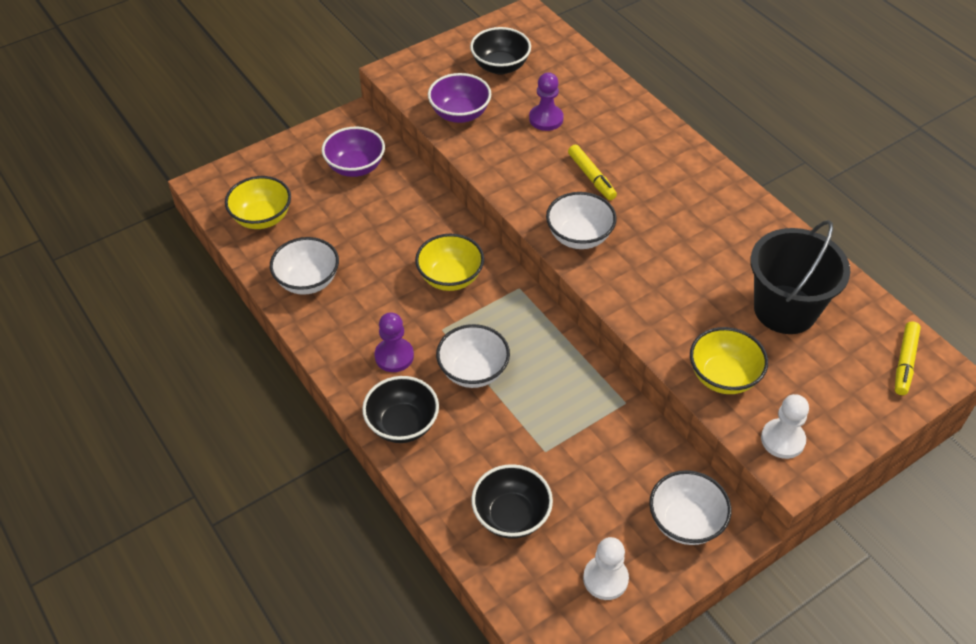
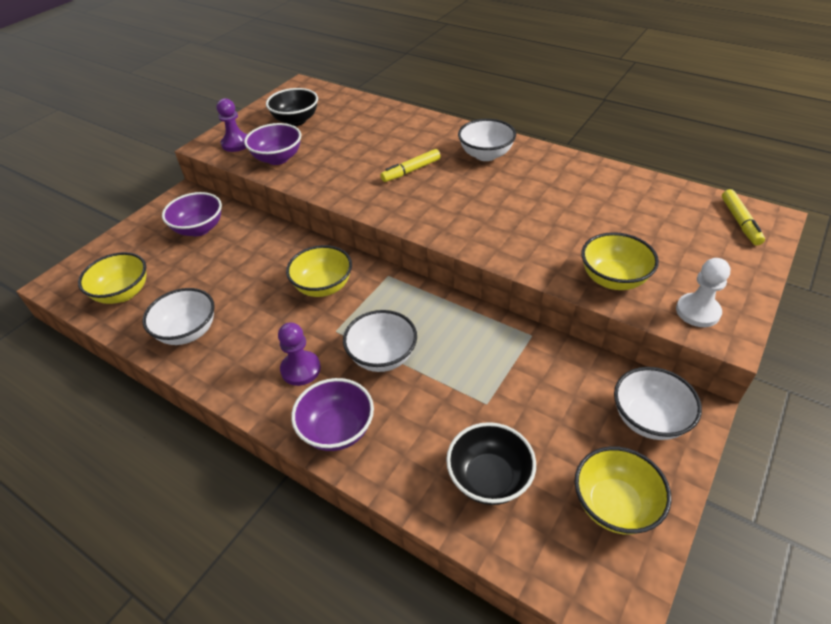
camera: 20 degrees left, 5 degrees down
(402, 424) = (337, 430): black bowl -> purple bowl
(546, 119) = (351, 143): purple pawn -> purple pawn (236, 144)
(579, 237) = (426, 214): white bowl -> white bowl (486, 155)
(591, 177) = (411, 171): yellow marker -> yellow marker turned 105 degrees clockwise
(605, 579) = (614, 505): white pawn -> yellow bowl
(785, 309) = (624, 214): black bucket -> none

